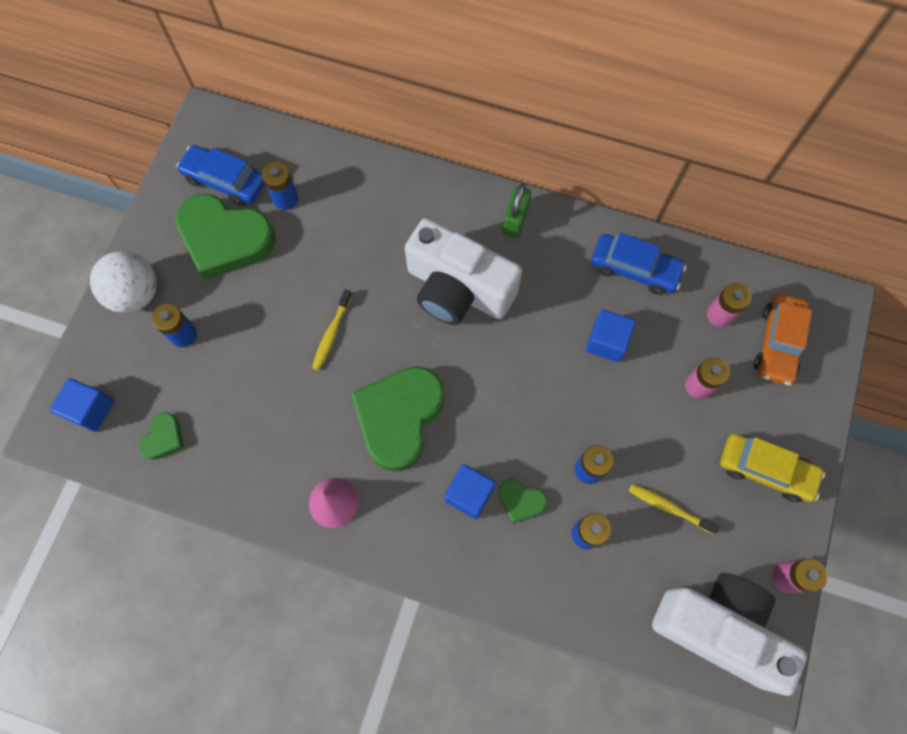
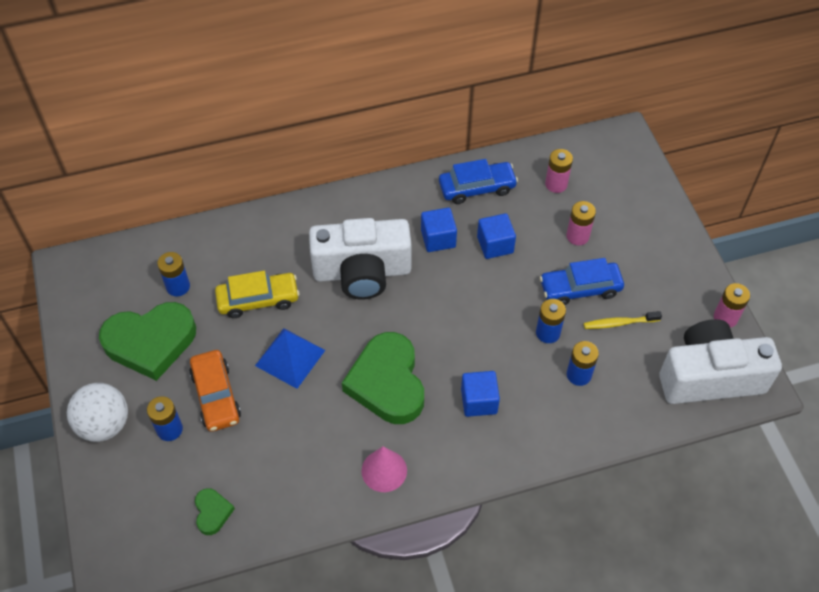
camera: 35 degrees left, 15 degrees down
(91, 409) = (133, 531): blue cube -> blue cube (438, 238)
(225, 181) = (117, 301): blue car -> blue car (580, 288)
(331, 333) = (290, 357): yellow toothbrush -> blue pyramid
(515, 221) = (368, 204): green padlock -> none
(520, 501) = (518, 382): green heart -> none
(765, 470) = (661, 261): yellow car -> yellow car (258, 300)
(777, 343) = (607, 180): orange car -> orange car (216, 396)

